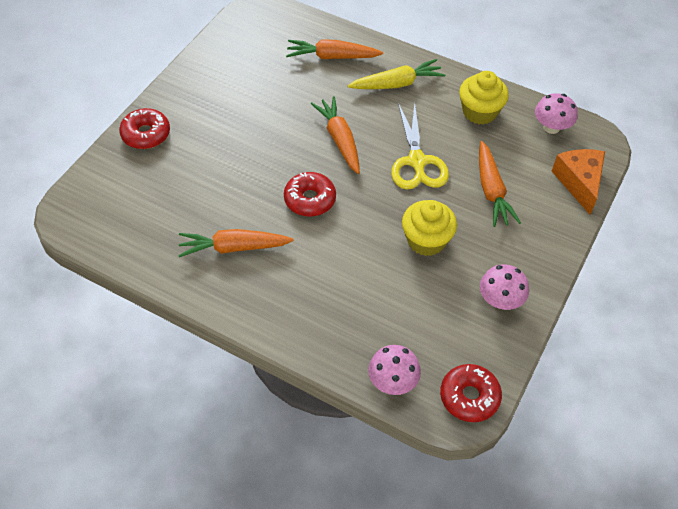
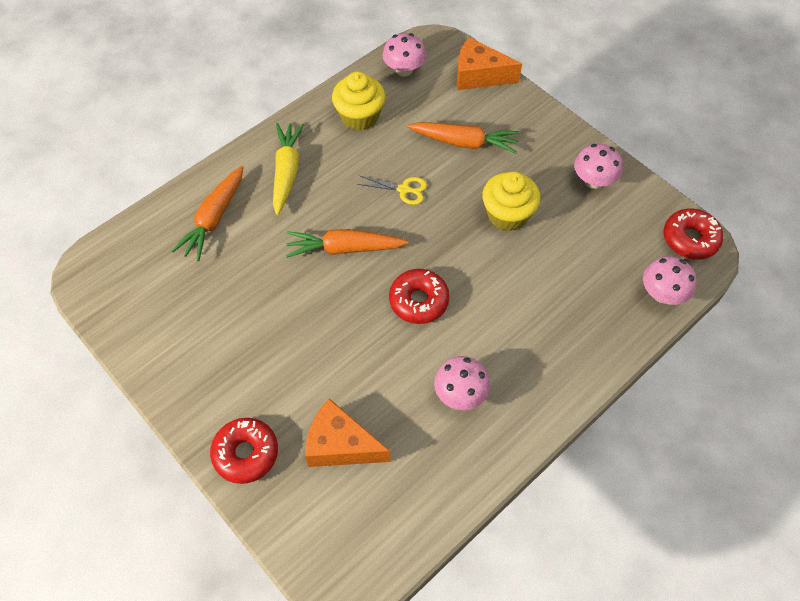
camera: 70 degrees left, 5 degrees up
(167, 184) = (340, 445): none -> orange cheese
(234, 248) = (460, 394): orange carrot -> pink mushroom
(417, 161) = (404, 189): yellow scissors -> yellow scissors, size x0.54

